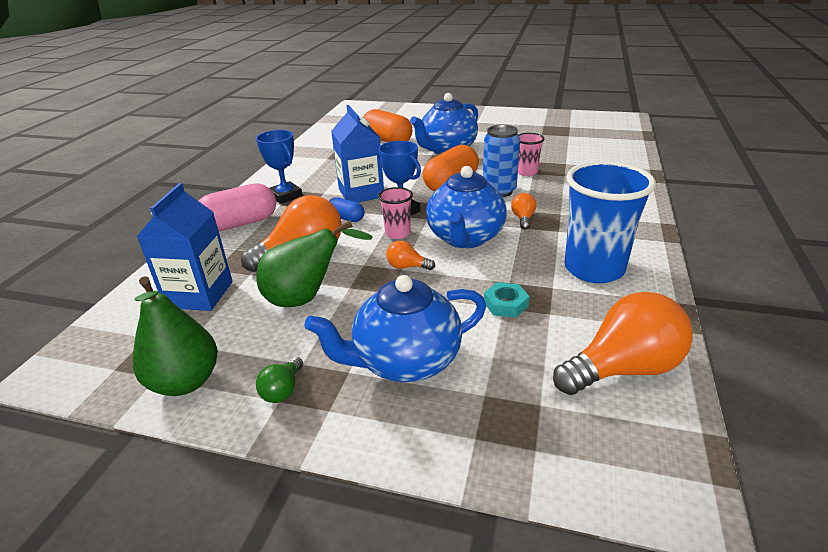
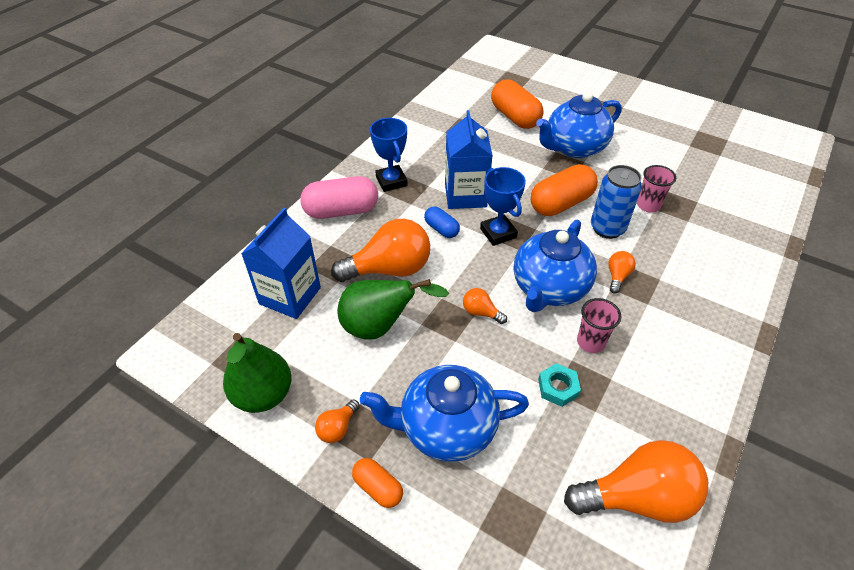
camera: 15 degrees right, 15 degrees up
(283, 390) = (337, 428): green light bulb -> orange light bulb
(346, 432) = (378, 487): none -> orange capsule
(397, 233) = (485, 264): pink cup -> pink cup (590, 342)
(594, 269) = (662, 367): blue cup -> none

